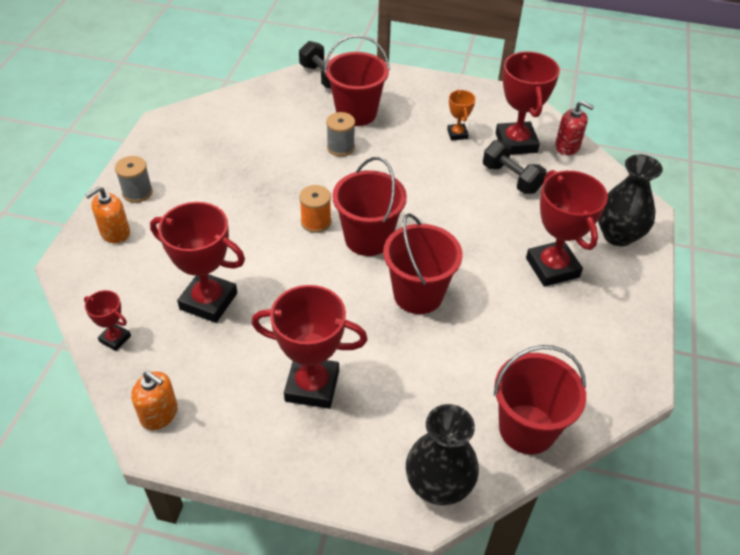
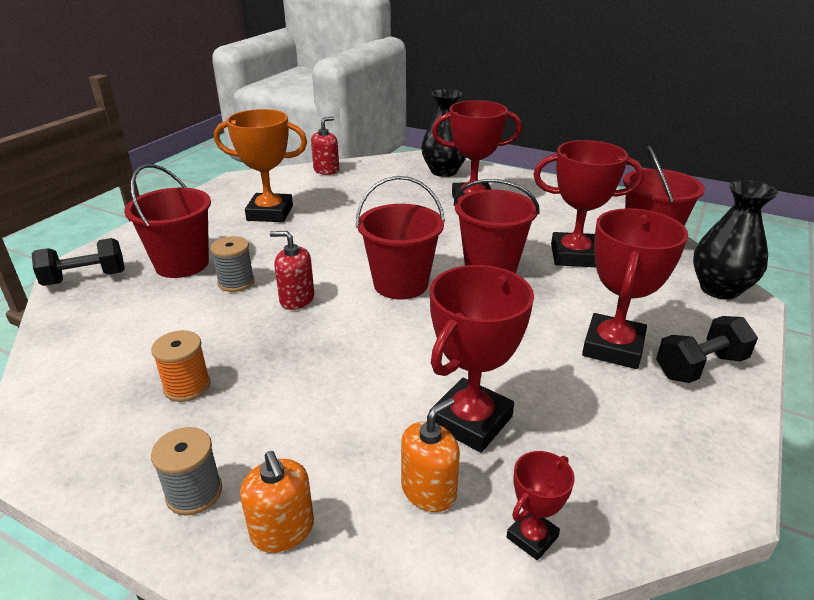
camera: 75 degrees left, 15 degrees down
(159, 414) = (673, 487): orange soap dispenser -> orange soap dispenser (429, 491)
(316, 222) = (358, 315): orange spool -> orange spool (187, 386)
(328, 184) = (297, 299): none -> red soap dispenser
(457, 134) = (270, 213): orange trophy -> orange trophy, size x1.98
(511, 178) = (352, 199): black dumbbell -> black dumbbell (699, 366)
(516, 143) = (305, 189): red trophy -> red trophy (574, 256)

